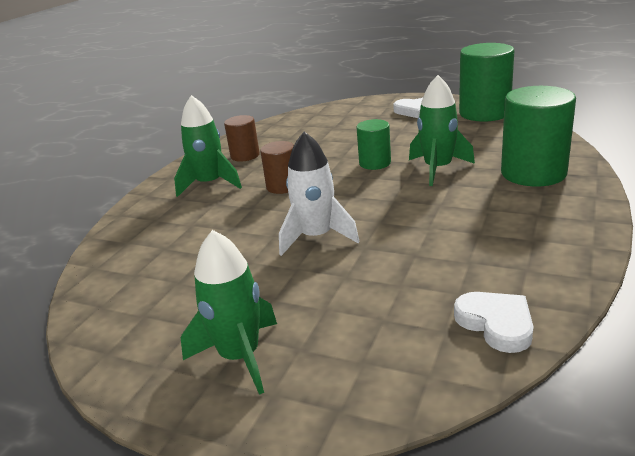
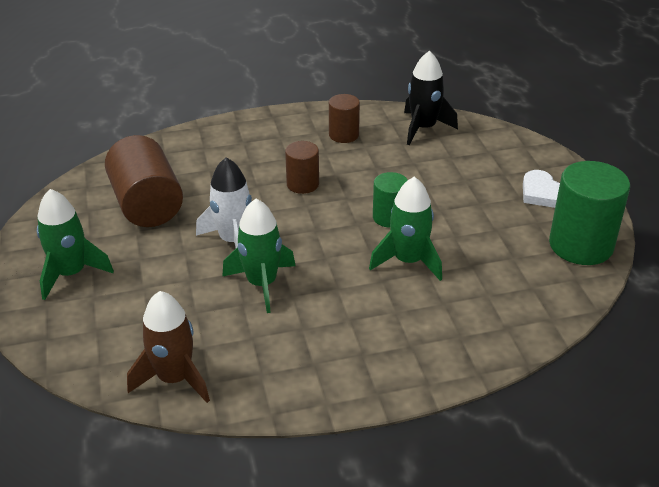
camera: 50 degrees right, 10 degrees up
(192, 272) = (147, 204): none -> brown cylinder
(210, 184) = (277, 143): green rocket -> green rocket (262, 284)
(286, 127) = (423, 128): none -> black rocket
(496, 324) = (174, 378): white heart -> brown rocket
(533, 173) = (448, 327): green cylinder -> none

